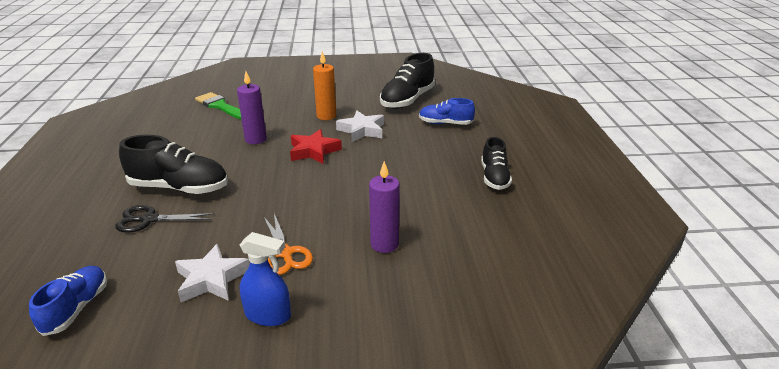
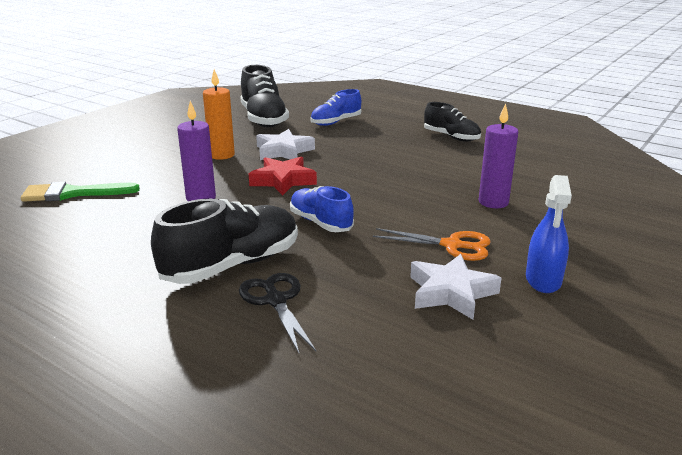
camera: 50 degrees left, 5 degrees down
(76, 308) = (410, 391): blue shoe -> blue shoe (320, 223)
(149, 220) = (275, 300): black scissors -> black scissors turned 120 degrees clockwise
(268, 315) = (543, 280): blue spray bottle -> blue spray bottle turned 135 degrees clockwise

